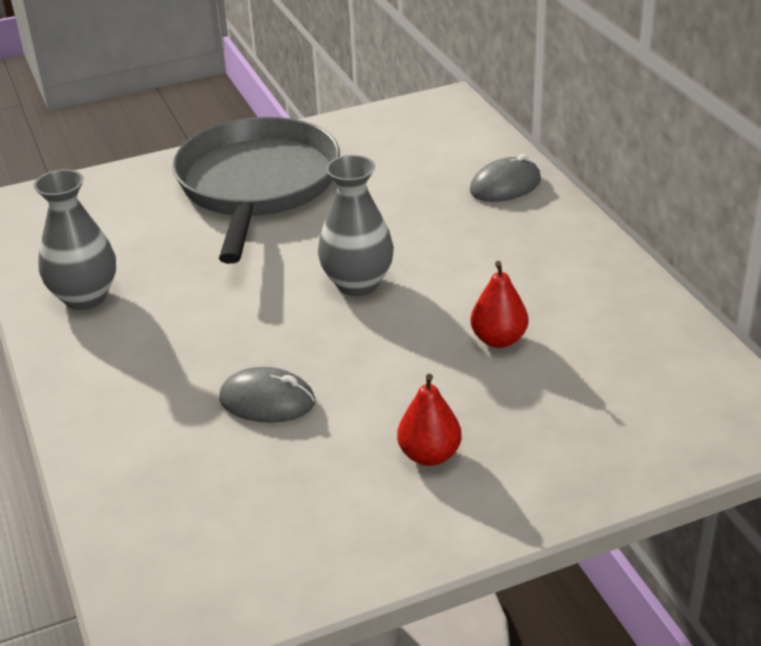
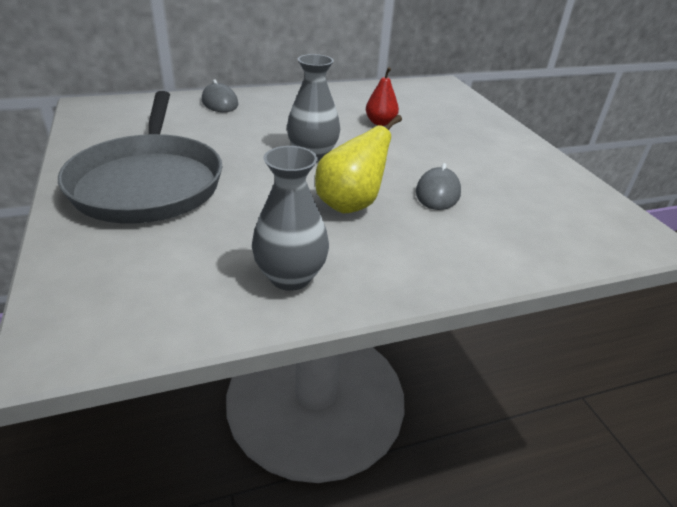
camera: 90 degrees left, 0 degrees up
(226, 325) = (350, 204): none -> yellow pear
(257, 185) = (148, 183): grey pan -> grey pan turned 105 degrees counterclockwise
(429, 455) = (479, 149): red pear -> none

